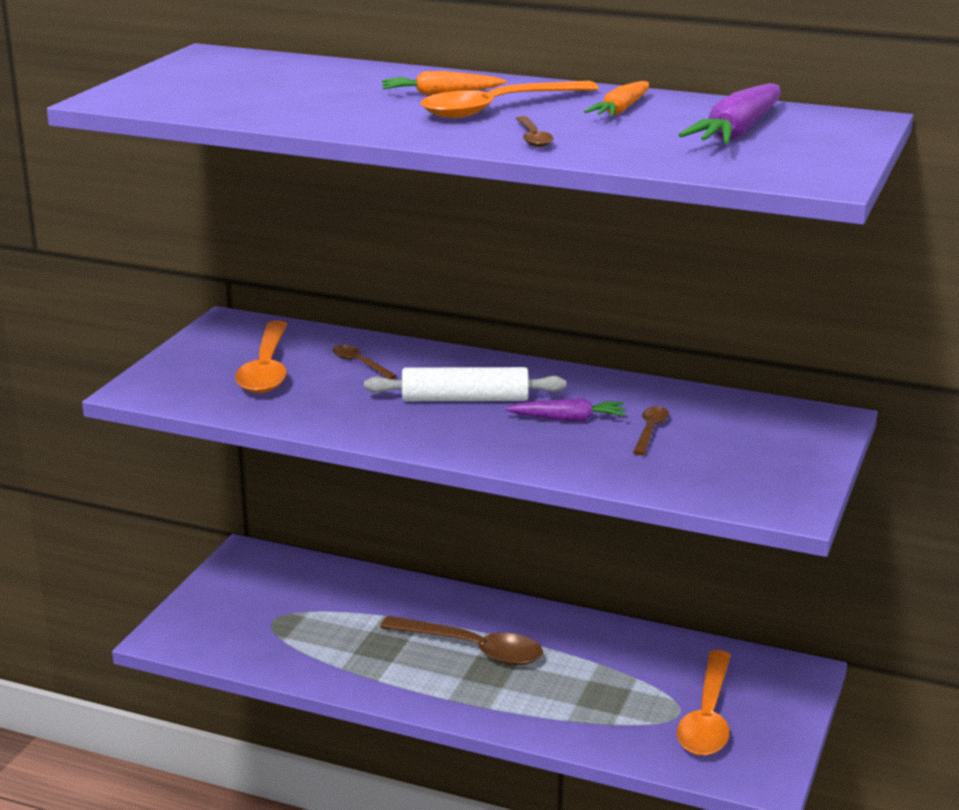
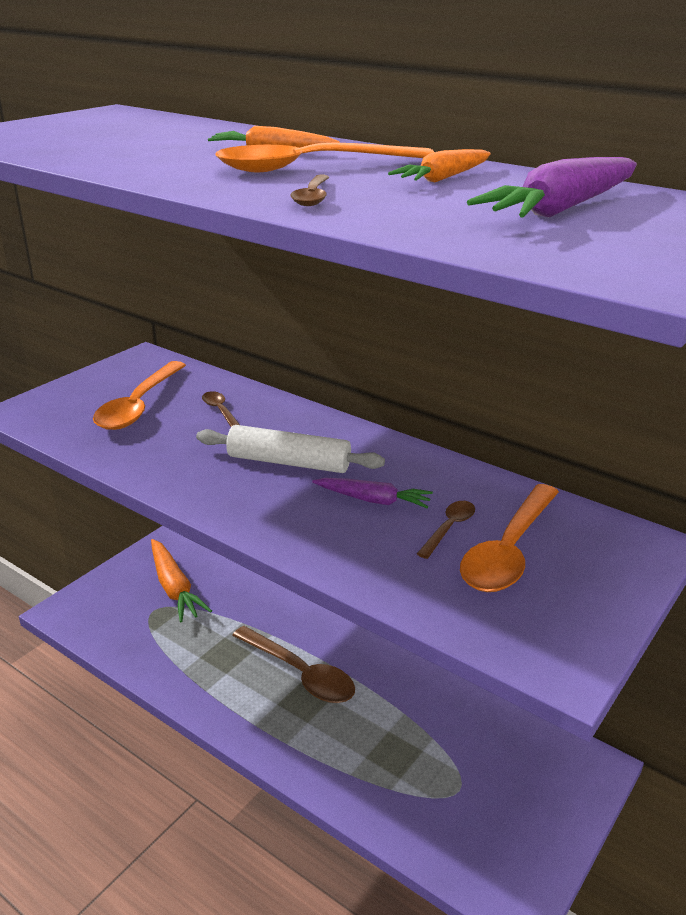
camera: 15 degrees right, 5 degrees up
(284, 595) = (174, 588): none -> orange carrot
(707, 717) = (484, 802): orange spoon -> orange spoon (508, 551)

